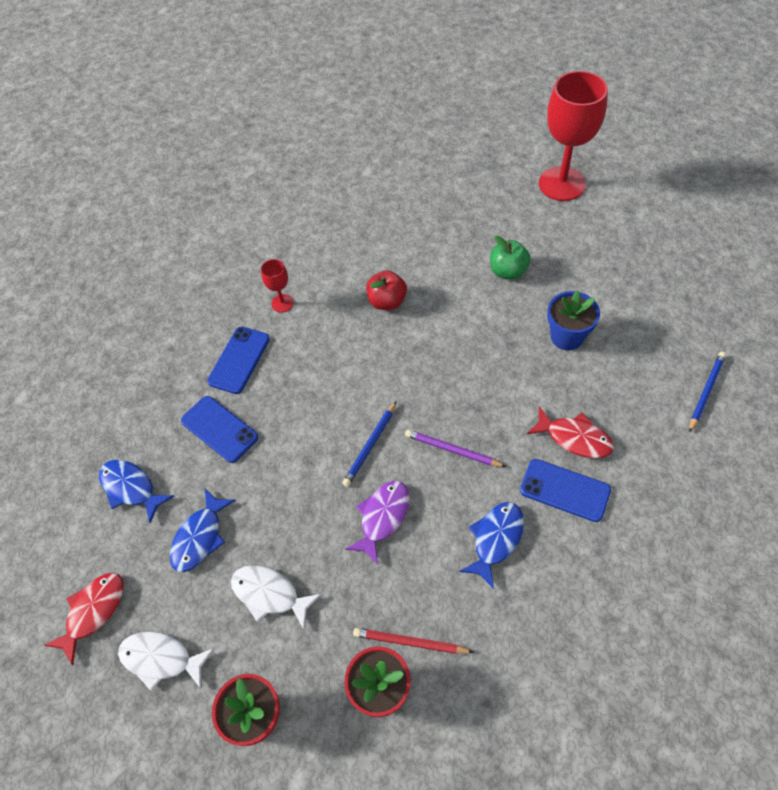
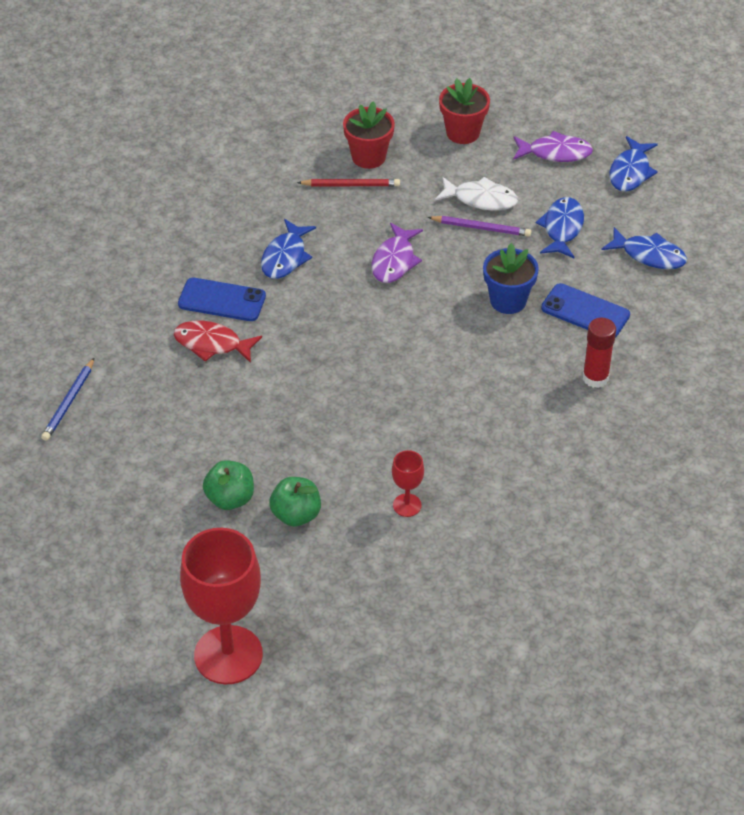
camera: 165 degrees right, 10 degrees down
(93, 612) = (630, 172): red fish -> blue fish
(161, 659) = (555, 153): white fish -> purple fish
(239, 360) = (595, 378): blue phone -> red glue stick
(282, 303) = (571, 445): red goblet -> red goblet (407, 505)
(370, 445) = (422, 315): blue pencil -> none
(387, 301) = (442, 461): red apple -> none
(452, 450) = (336, 320): purple pencil -> purple pencil (481, 228)
(559, 289) = (230, 498): none -> green apple
(567, 337) = (220, 443): blue flower pot -> blue flower pot (508, 301)

